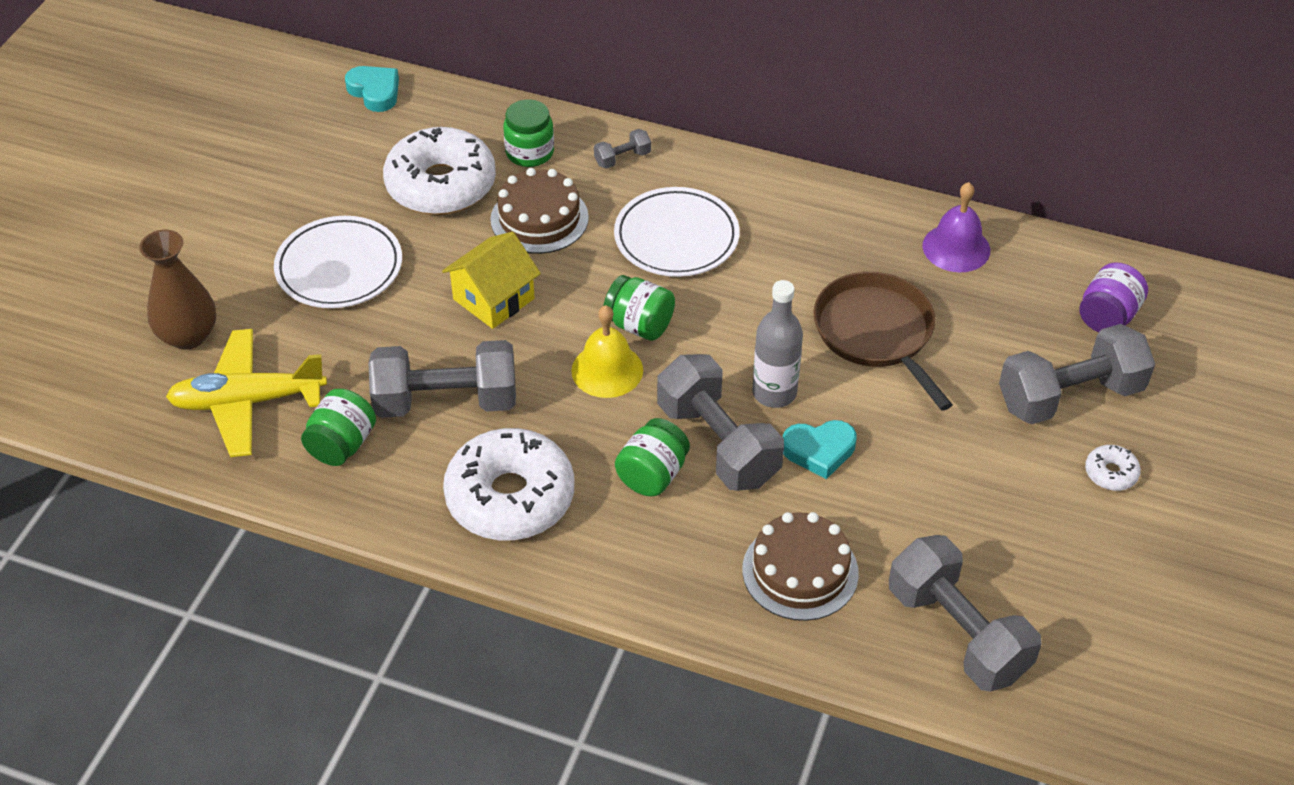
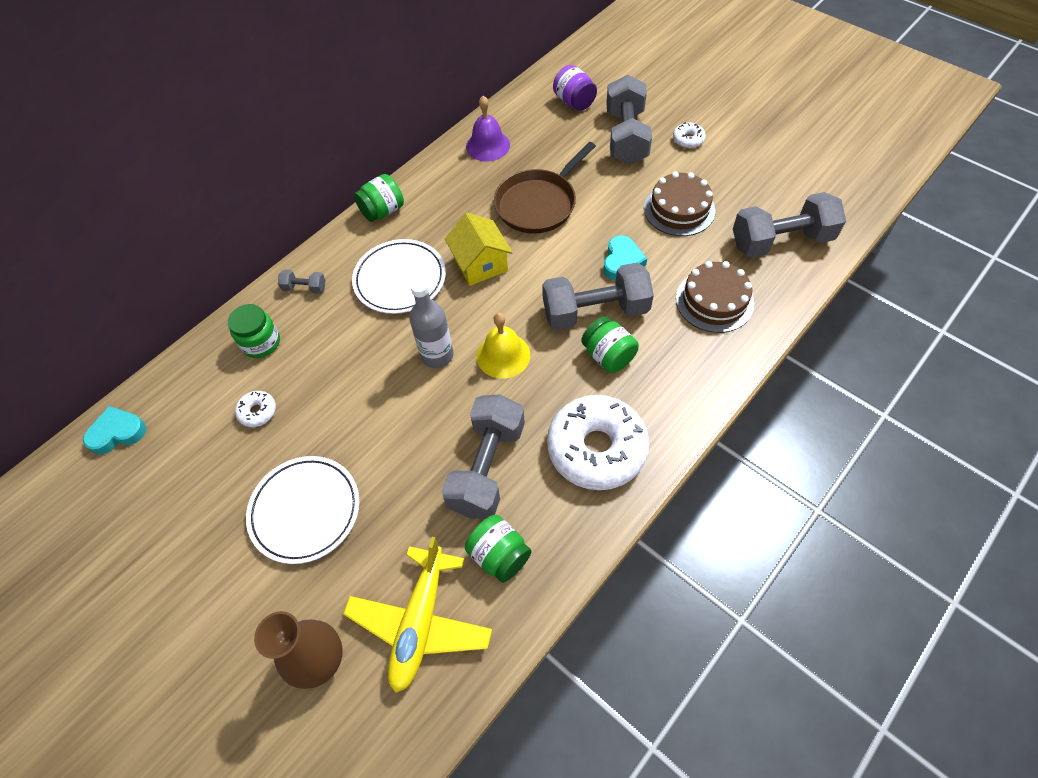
camera: 65 degrees left, 10 degrees up
(441, 185) = (257, 412): white donut -> white donut, size x0.42
(494, 299) = (399, 407): yellow house -> yellow house (480, 264)
(539, 218) = (333, 355): brown cake -> brown cake (679, 209)
(622, 158) = (305, 288): grey dumbbell -> grey dumbbell turned 75 degrees counterclockwise
(639, 325) = (470, 324): green jar -> green jar (383, 211)
(774, 393) = (565, 269): grey bottle -> grey bottle (437, 355)
(876, 333) = (538, 204): brown pan -> brown pan turned 45 degrees counterclockwise

